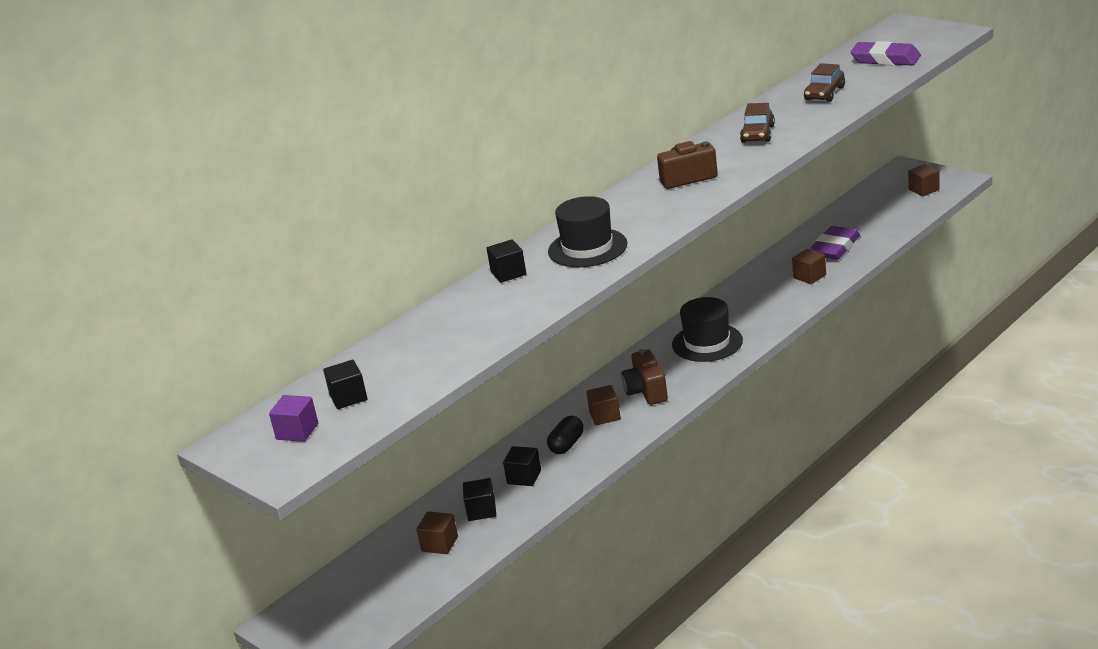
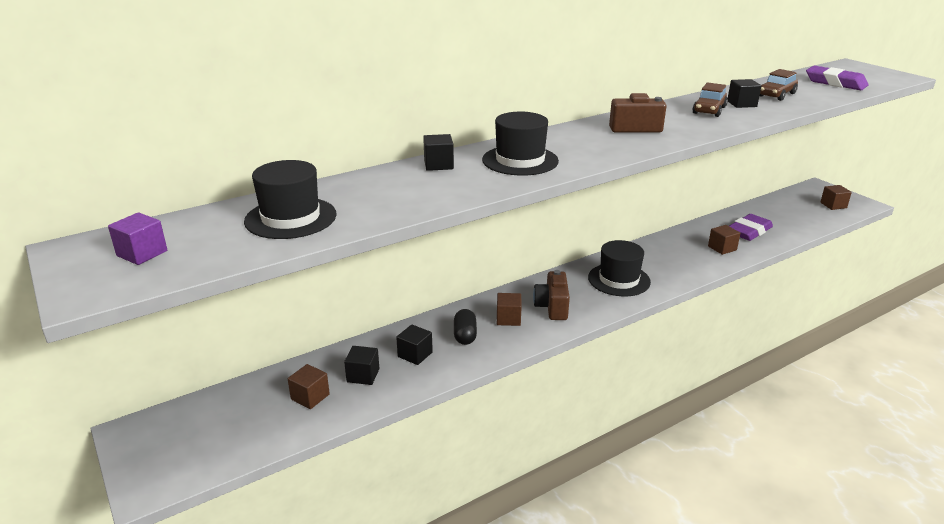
camera: 10 degrees right, 0 degrees up
(348, 397) = (216, 234): black cube -> black cube (741, 104)
(405, 365) = (290, 218): none -> black hat
(567, 445) = (465, 335): black capsule -> black capsule turned 45 degrees counterclockwise

